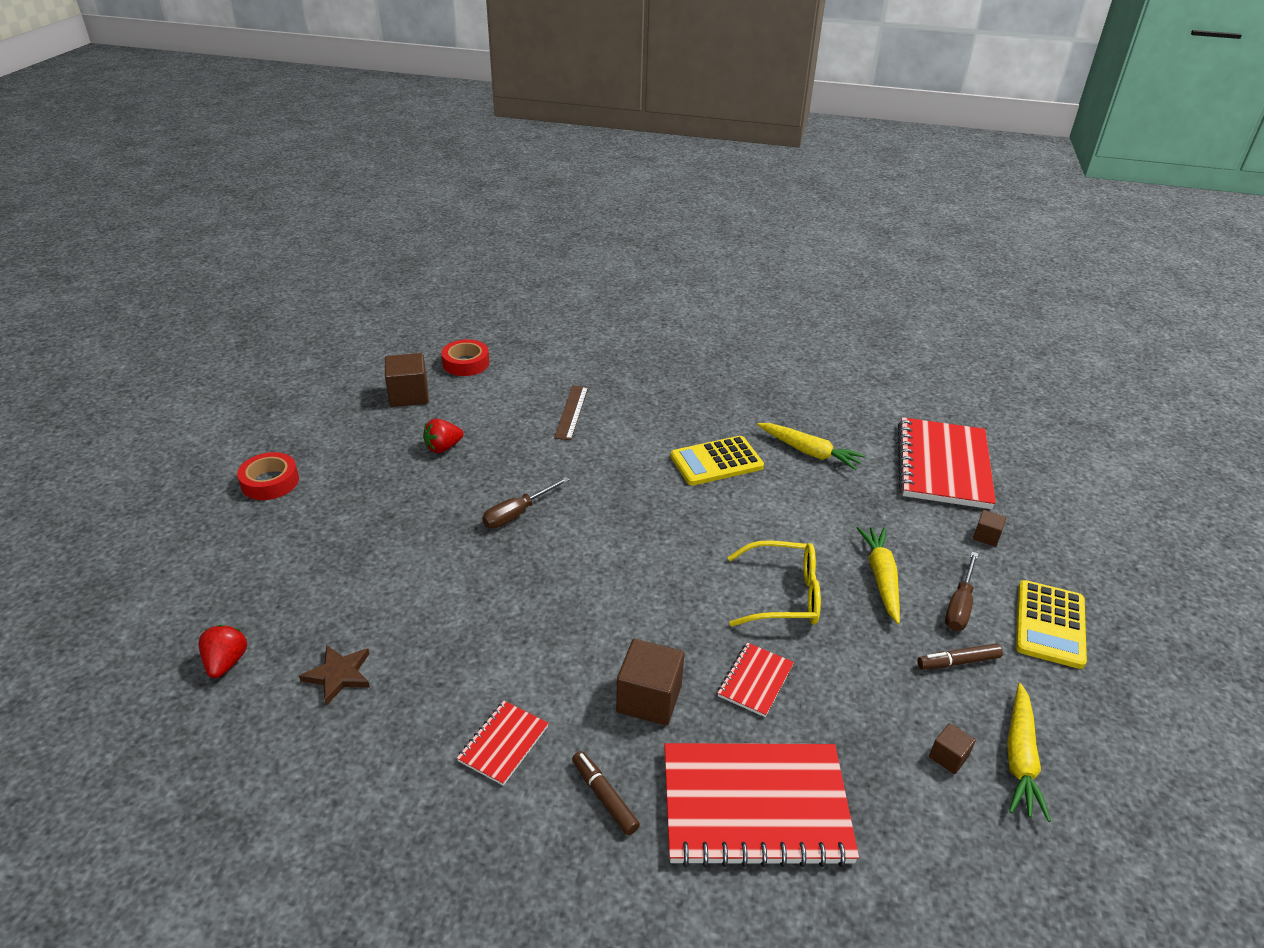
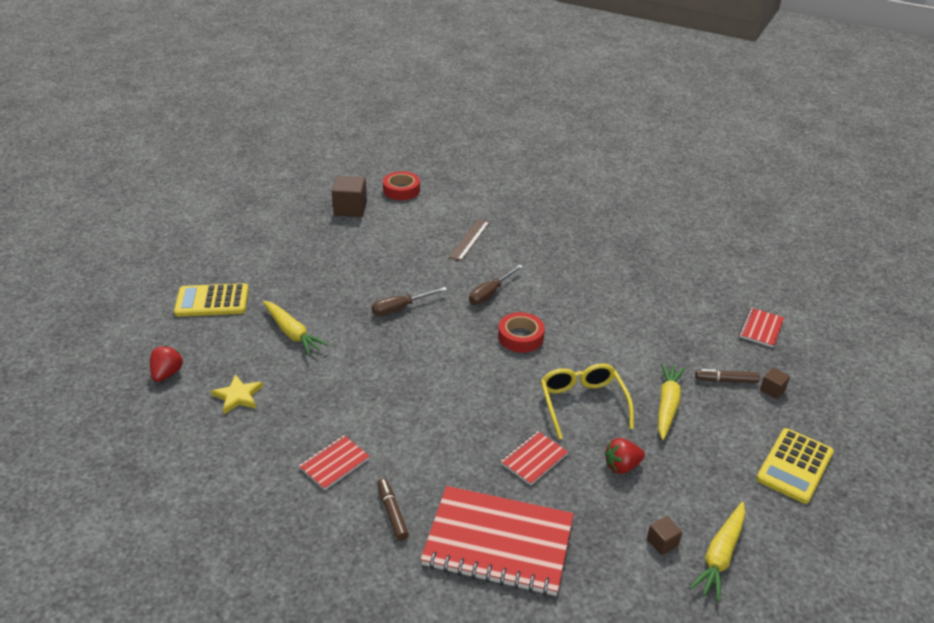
camera: 15 degrees right, 0 degrees up
(270, 482) = (232, 256): red tape -> red tape (520, 337)
(339, 675) = (238, 396): brown star -> yellow star
(443, 447) = (362, 251): red strawberry -> red strawberry (622, 466)
(649, 698) = (449, 455): brown cube -> none
(716, 462) = (570, 295): yellow calculator -> yellow calculator (212, 301)
(784, 595) = (582, 403): yellow glasses -> yellow glasses turned 120 degrees counterclockwise
(809, 452) = (650, 300): yellow carrot -> yellow carrot (292, 333)
(943, 466) = (761, 329): red notebook -> red notebook, size x0.47
(958, 662) = (702, 478): brown marker -> brown marker (726, 380)
(959, 605) = (723, 437): brown screwdriver -> brown screwdriver (490, 293)

